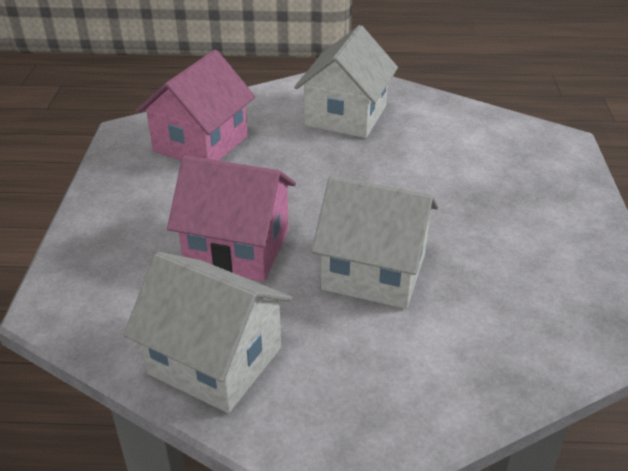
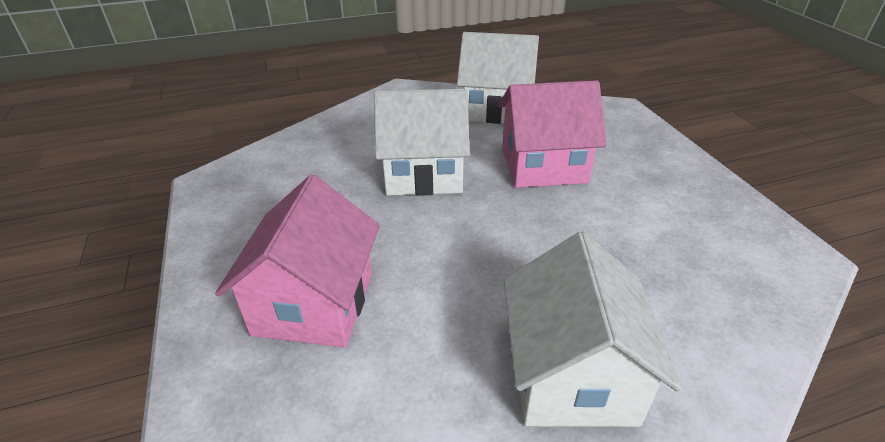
camera: 160 degrees right, 0 degrees up
(201, 143) = (701, 261): pink house -> pink house (314, 303)

